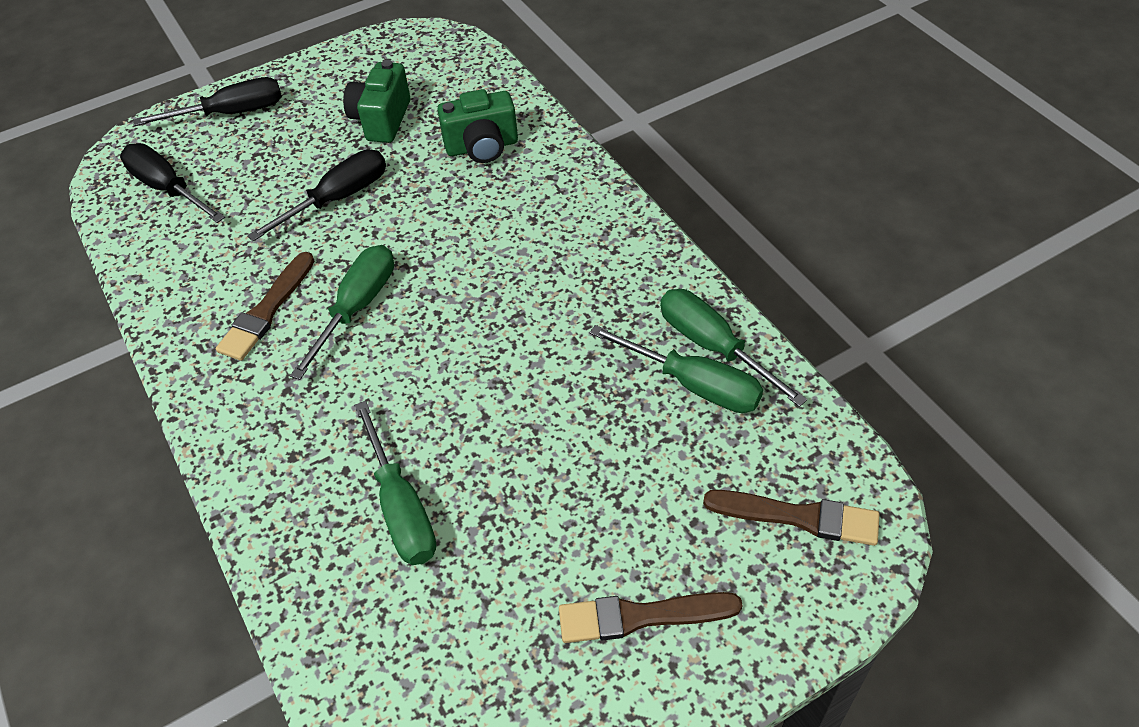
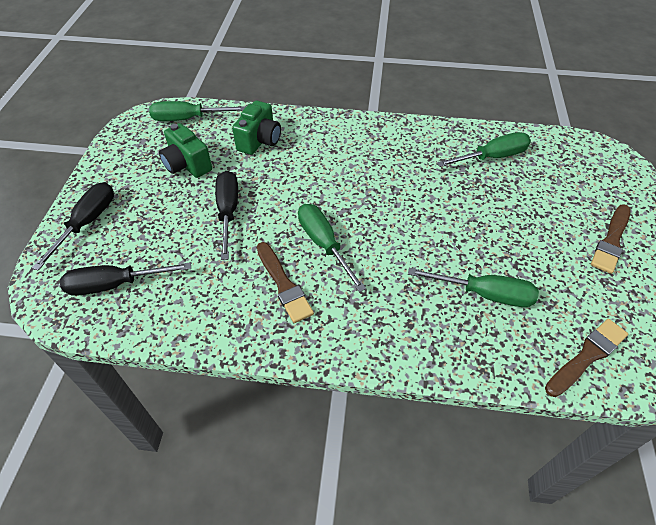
camera: 55 degrees left, 0 degrees up
(713, 346) = (474, 140): green screwdriver -> green screwdriver (188, 119)
(798, 517) = (589, 167): brown brush -> brown brush (587, 356)

